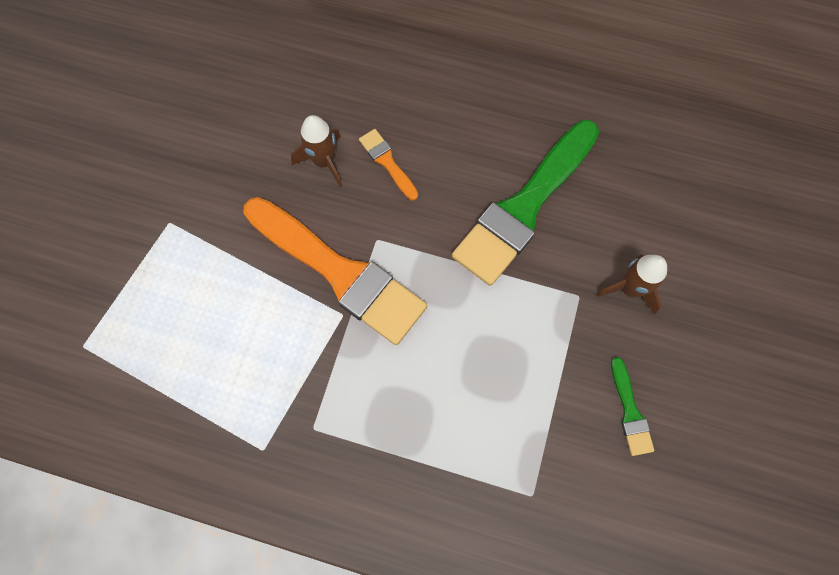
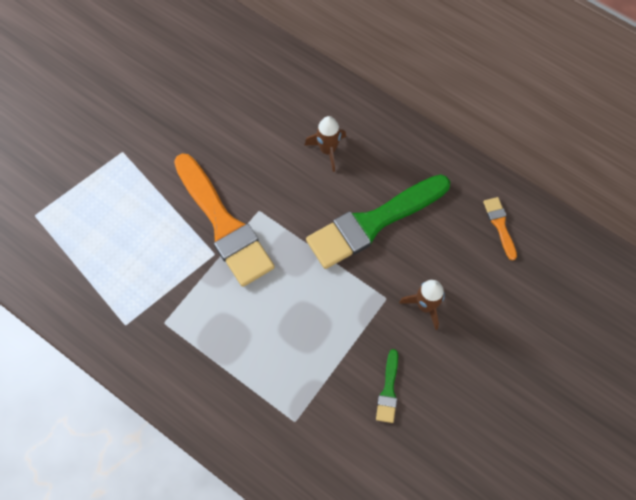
camera: 20 degrees right, 5 degrees down
(324, 161) = (244, 144): brown rocket -> brown rocket (328, 150)
(387, 162) = (288, 159): orange brush -> orange brush (500, 225)

